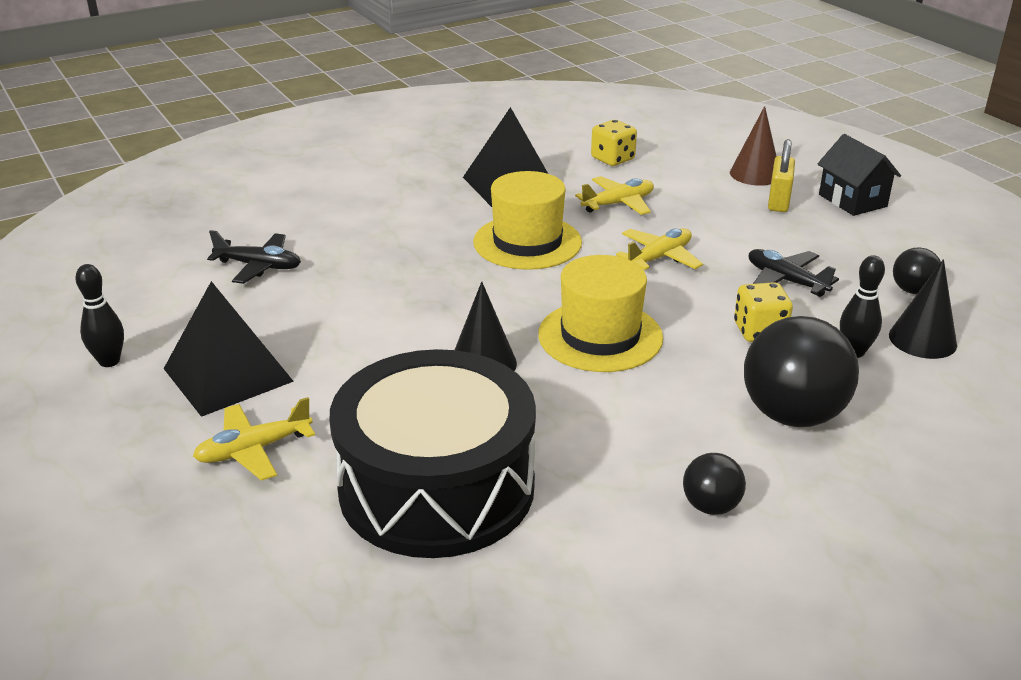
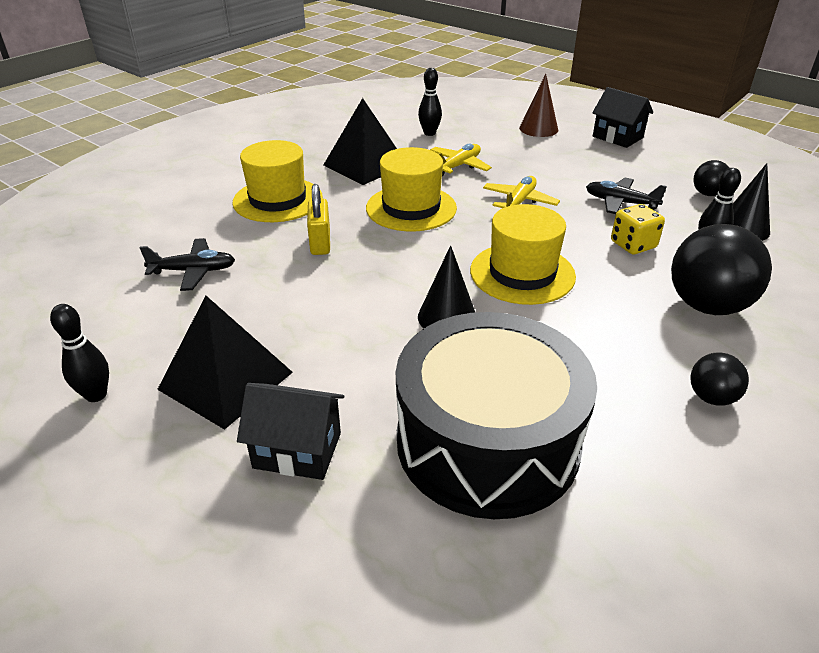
camera: 20 degrees left, 5 degrees up
(254, 450) = (297, 450): yellow plane -> black house
(388, 208) = (278, 200): none -> yellow hat
(612, 159) = (429, 133): yellow dice -> black bowling pin
(778, 201) = (570, 146): yellow padlock -> yellow padlock (320, 243)

